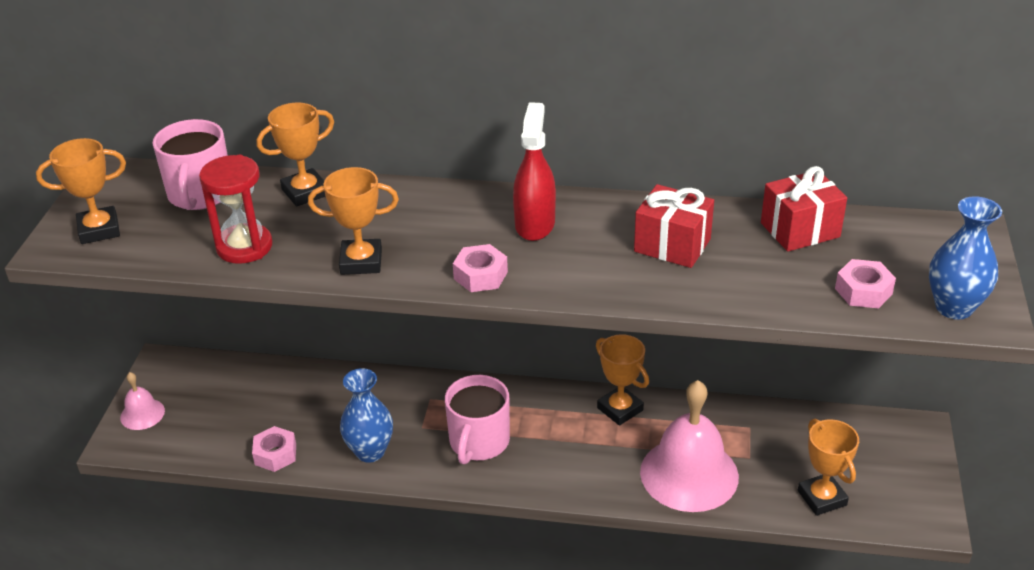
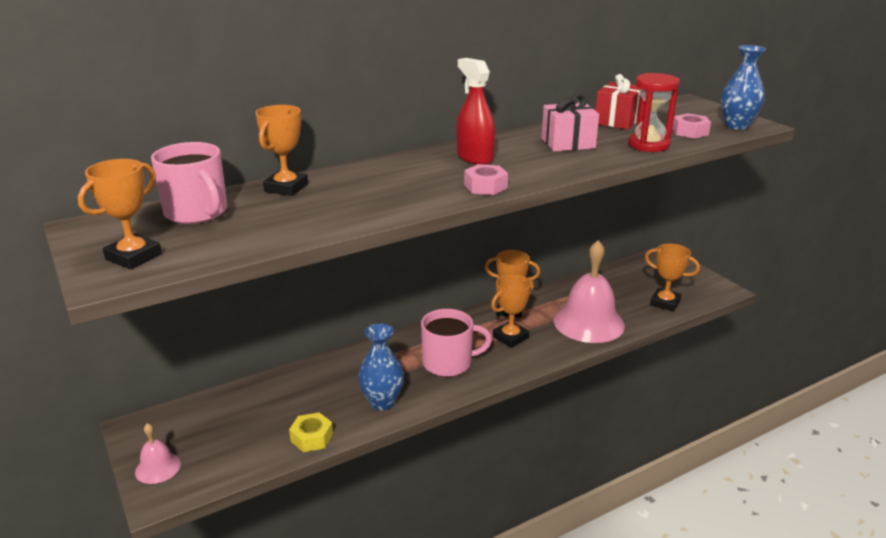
camera: 40 degrees left, 10 degrees down
(244, 247) = (288, 226): red hourglass -> red hourglass (648, 145)
(275, 454) = (312, 437): pink nut -> yellow nut
(361, 262) = (393, 205): orange trophy -> orange trophy (510, 337)
(478, 442) = (449, 363): pink mug -> pink mug turned 75 degrees counterclockwise
(672, 245) = (568, 143): red gift -> pink gift

